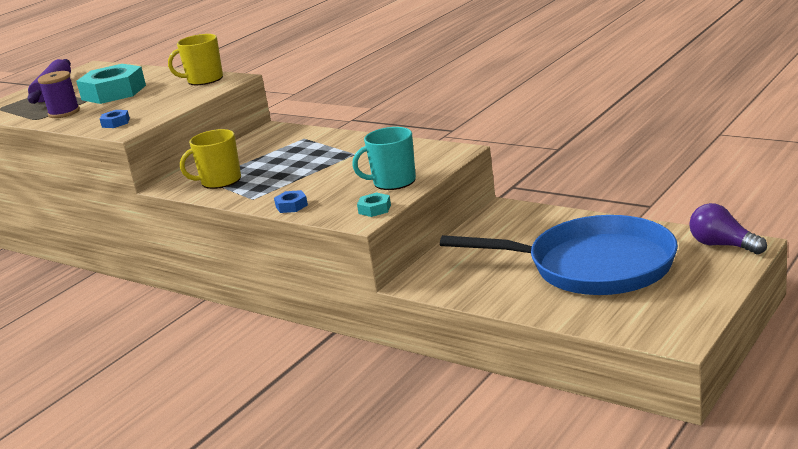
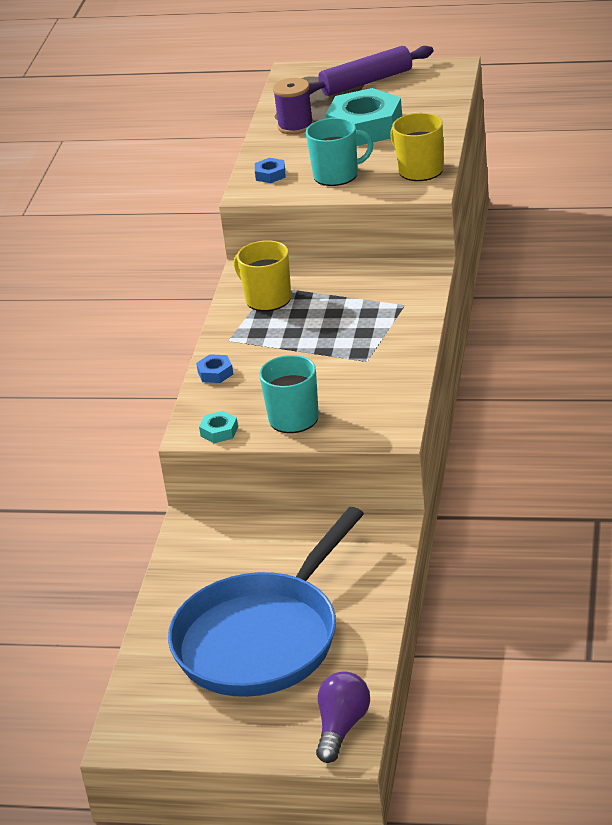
camera: 65 degrees right, 10 degrees up
(160, 103) = (337, 175): none -> turquoise mug
(593, 266) = (262, 639): blue pan -> blue pan turned 45 degrees clockwise

